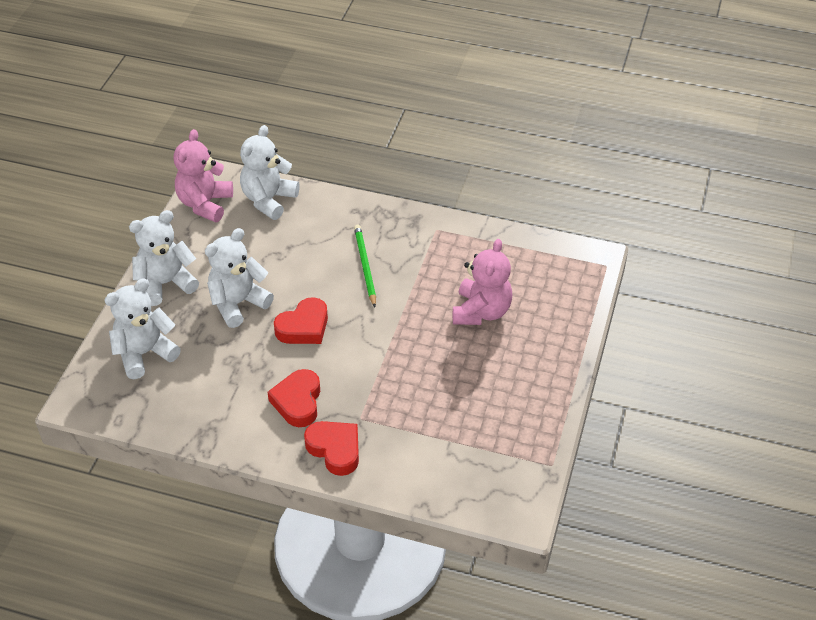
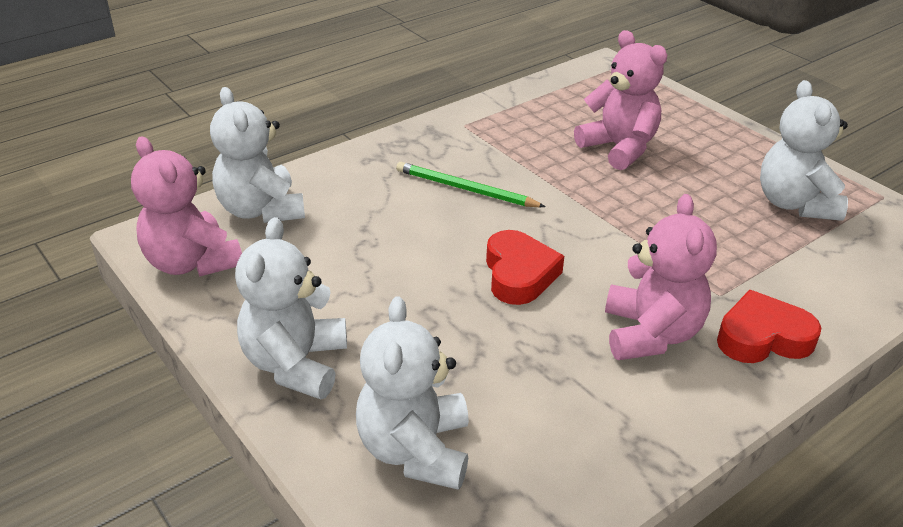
camera: 55 degrees left, 10 degrees down
(238, 303) = (415, 311): white teddy bear -> white teddy bear (794, 204)
(298, 402) = (650, 334): red heart -> pink teddy bear

